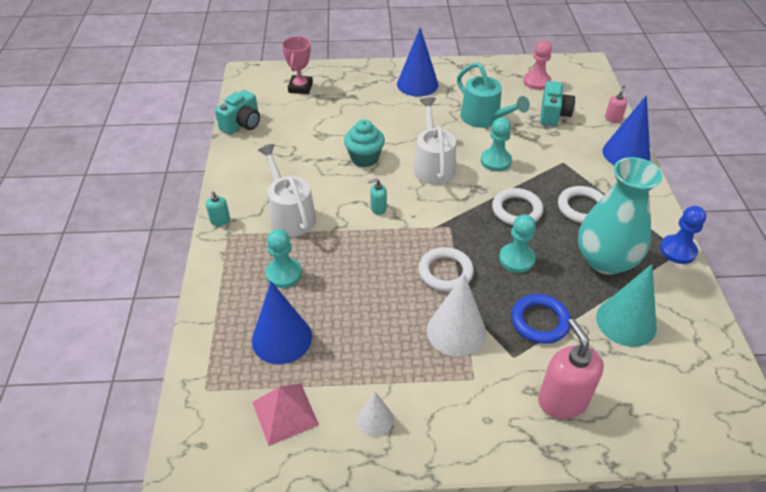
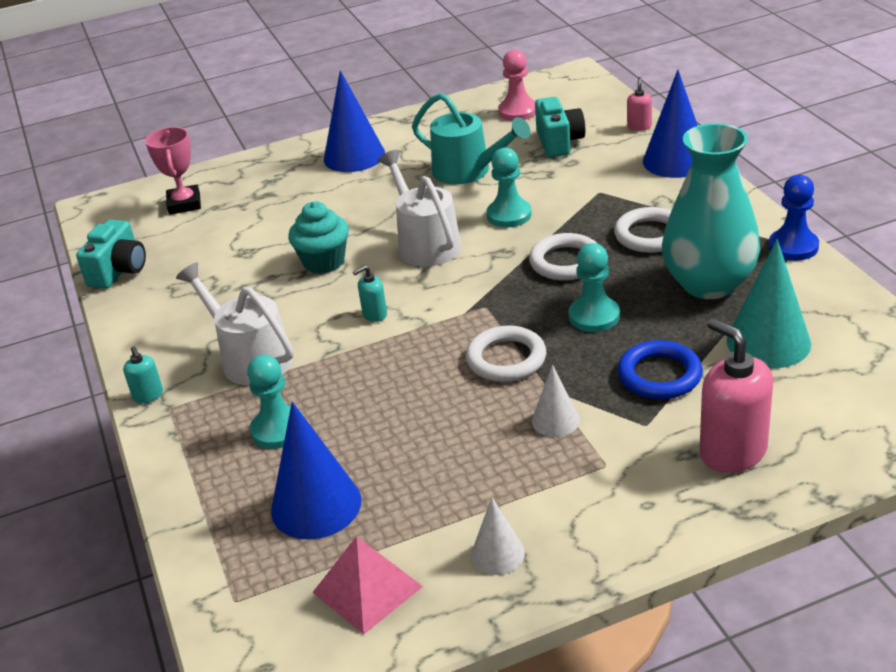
camera: 15 degrees left, 10 degrees down
(456, 331) = (555, 420): white cone -> white cone, size x0.56

